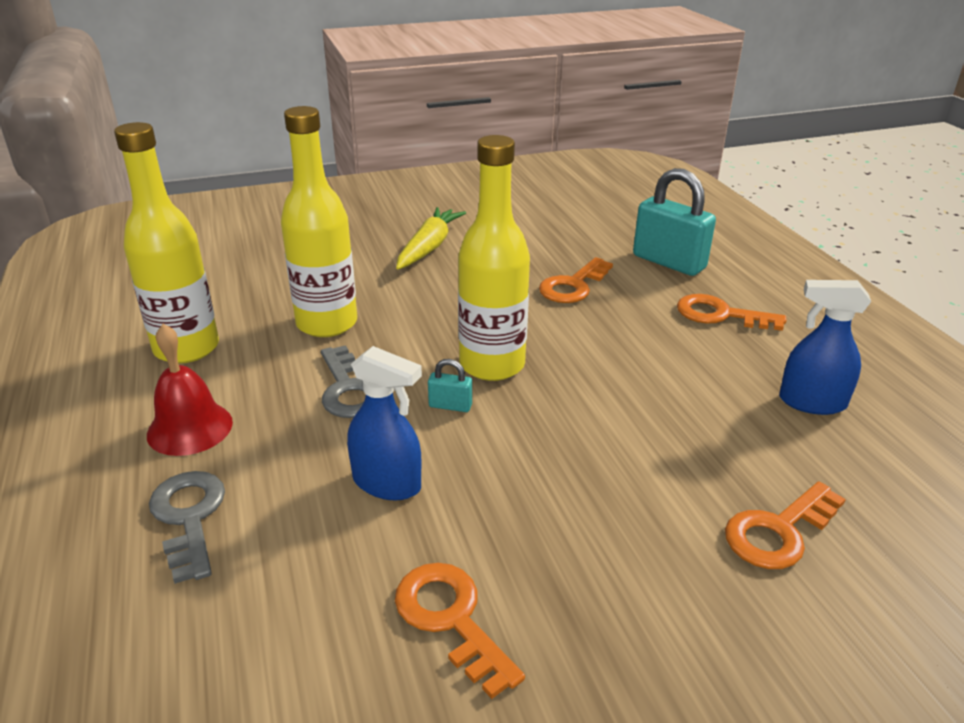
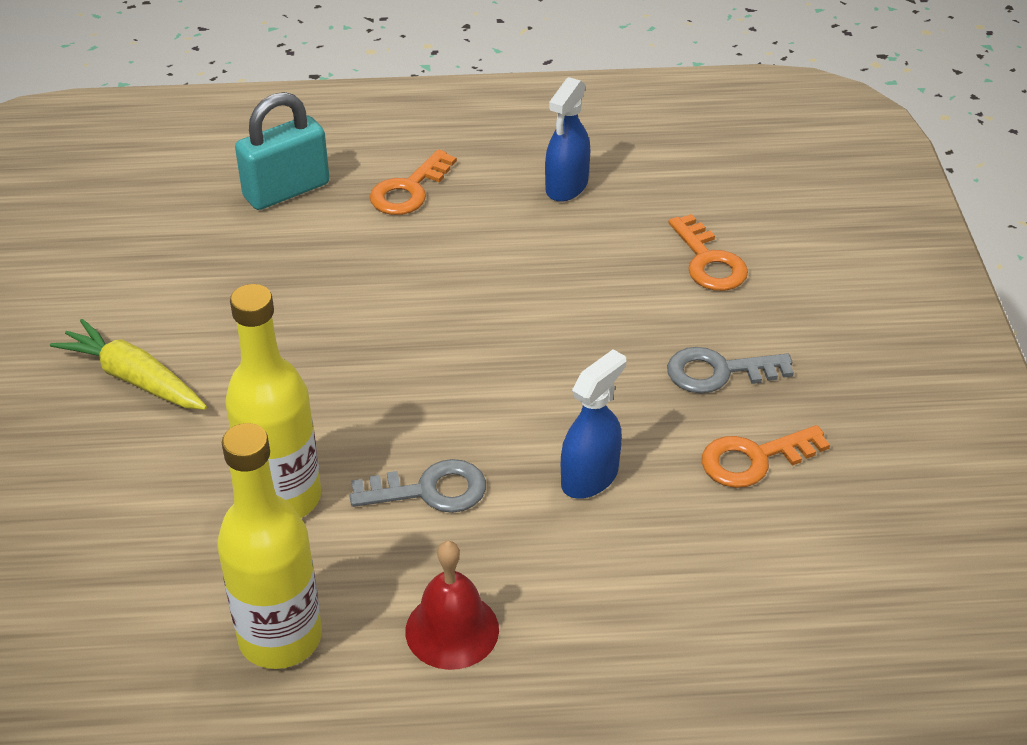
camera: 75 degrees left, 10 degrees up
(189, 517) = (596, 627): grey key -> grey key (718, 372)
(450, 406) = (488, 415): turquoise padlock -> none
(492, 365) = (429, 372): yellow bottle -> none
(573, 286) = (300, 275): orange key -> none

